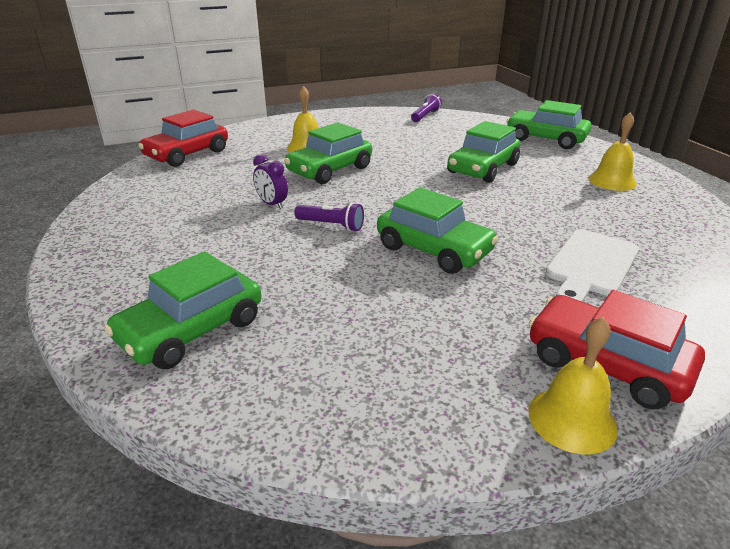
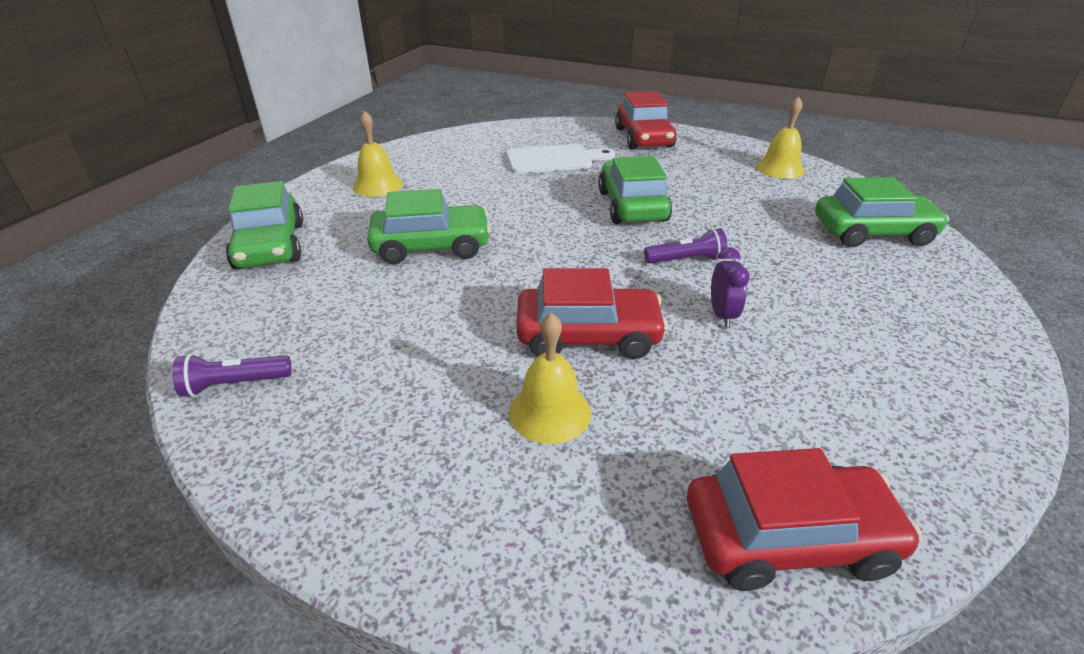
camera: 135 degrees left, 5 degrees up
(329, 170) = (588, 336): green car -> red car
(331, 225) = (686, 260): purple flashlight -> purple flashlight turned 105 degrees clockwise
(572, 419) = (693, 136): yellow bell -> yellow bell (779, 168)

